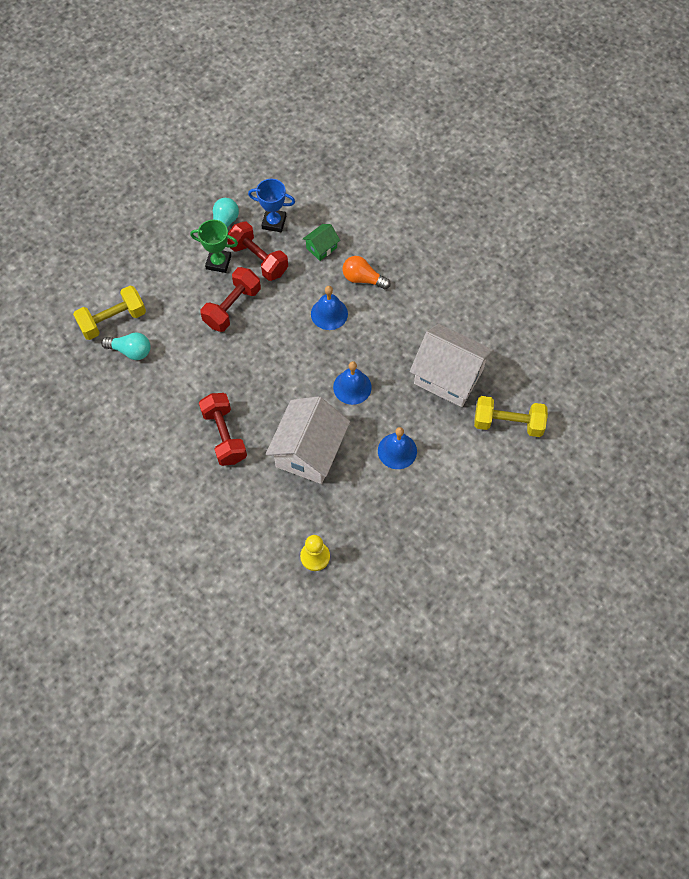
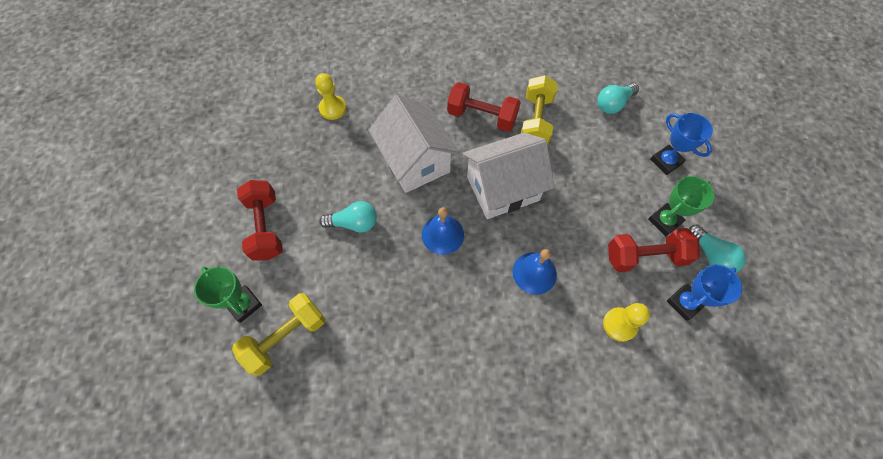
camera: 130 degrees right, 0 degrees up
(113, 320) = (654, 109): yellow dumbbell -> yellow dumbbell (535, 121)
(162, 287) = (665, 161): none -> blue trophy
(232, 307) = (603, 199): red dumbbell -> red dumbbell (266, 227)
(321, 248) = (619, 324): green house -> yellow pawn
(363, 279) = (551, 335): orange light bulb -> none
(397, 451) = (354, 223): blue bell -> turquoise light bulb
(448, 376) = (379, 324): white house -> white house (502, 188)
(515, 468) = (244, 304): none -> green trophy

